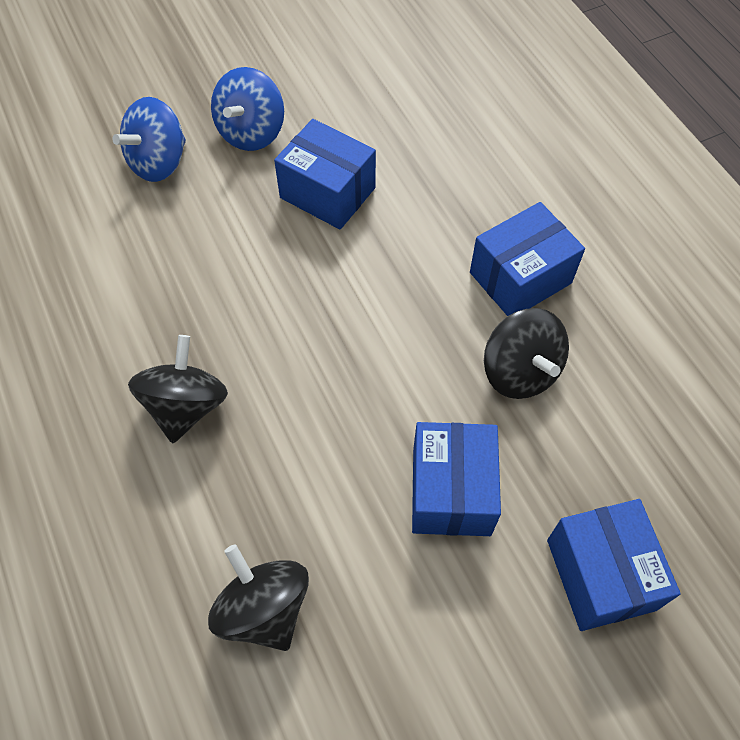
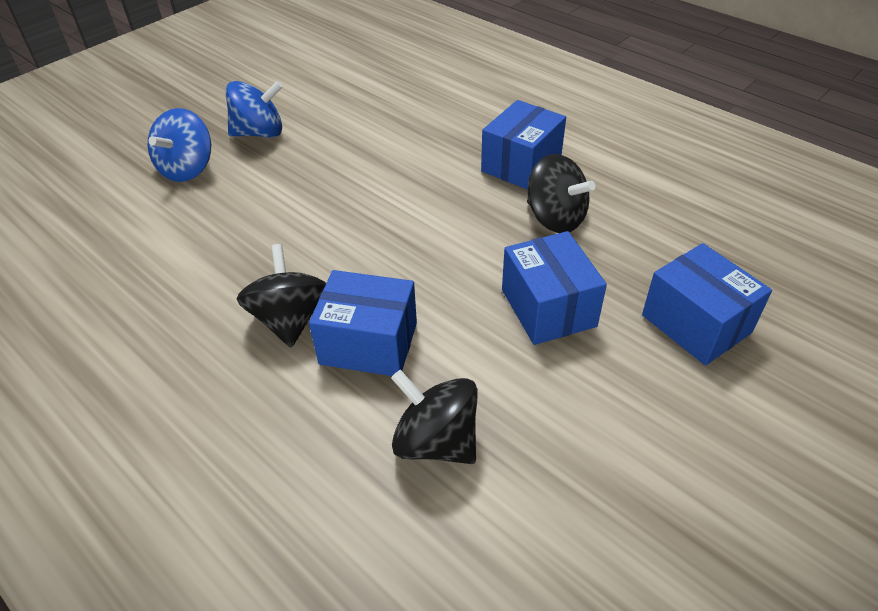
camera: 20 degrees left, 15 degrees down
(251, 132) = (259, 133): blue spinning top -> blue spinning top turned 105 degrees counterclockwise
(327, 193) = (342, 153): blue box -> blue box (368, 343)

